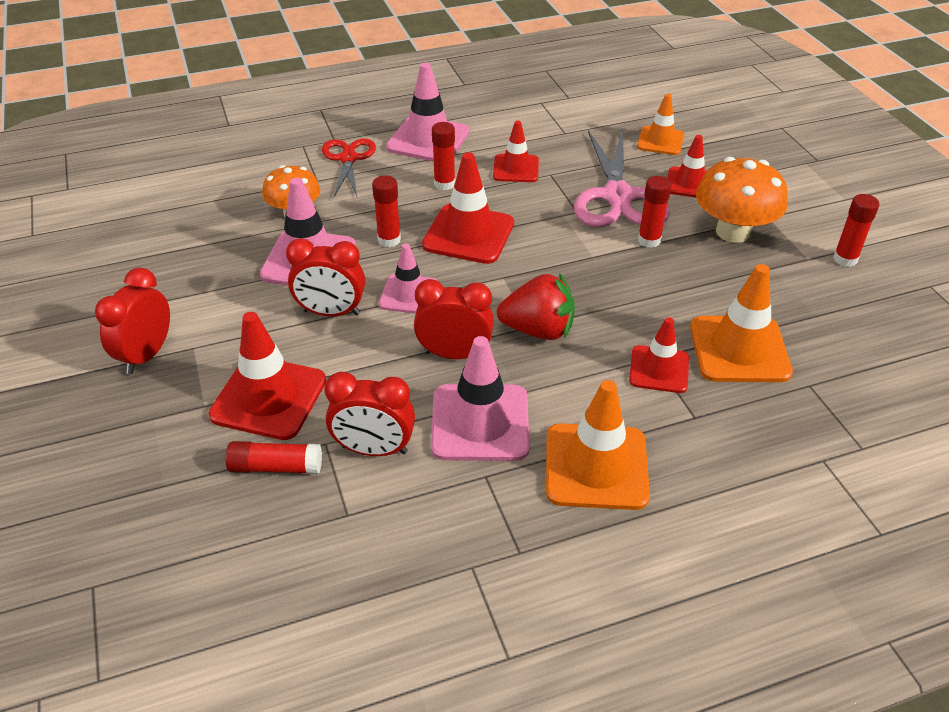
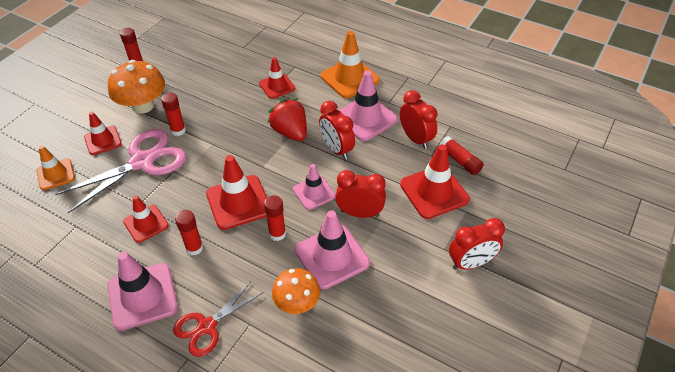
camera: 130 degrees left, 5 degrees up
(331, 312) = (360, 213): red clock -> red clock turned 45 degrees counterclockwise
(739, 349) = (239, 71): orange traffic cone -> none

